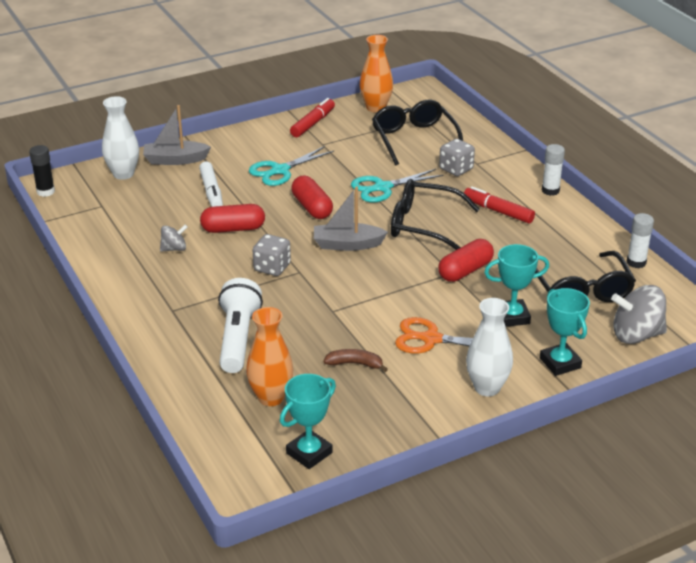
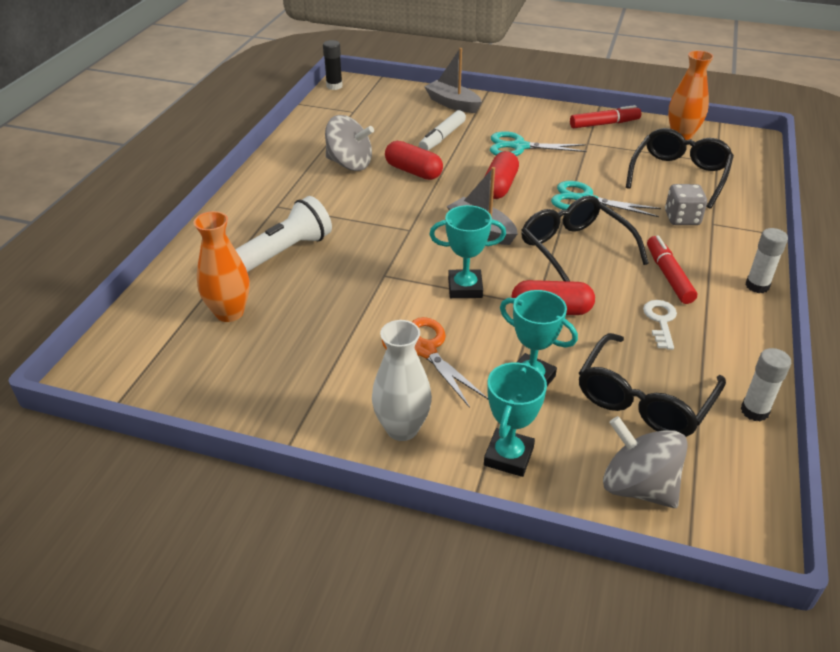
camera: 45 degrees right, 5 degrees up
(123, 174) = (401, 97): white vase -> none
(174, 249) = (349, 164): grey spinning top -> grey spinning top, size x1.84
(272, 267) = (394, 215): grey dice -> none
(309, 453) = (180, 376): turquoise trophy -> turquoise trophy (465, 288)
(355, 364) = (330, 329): brown banana -> none
(530, 241) = (660, 321): none -> white key

